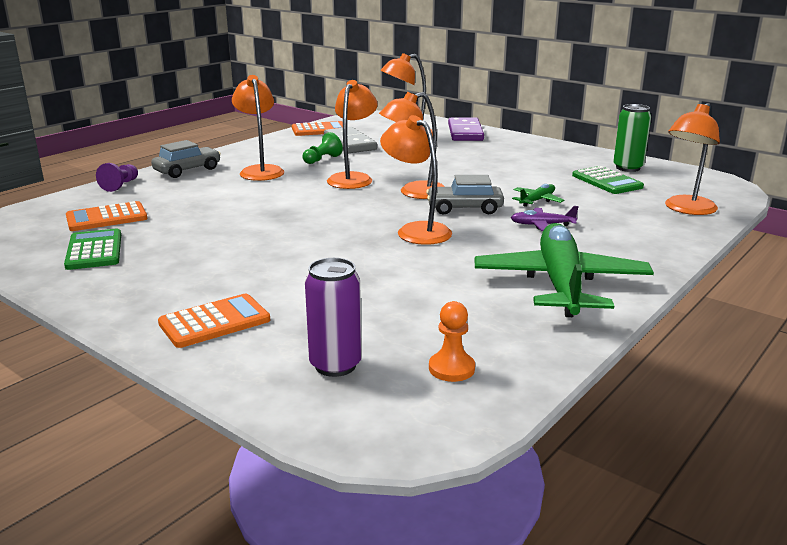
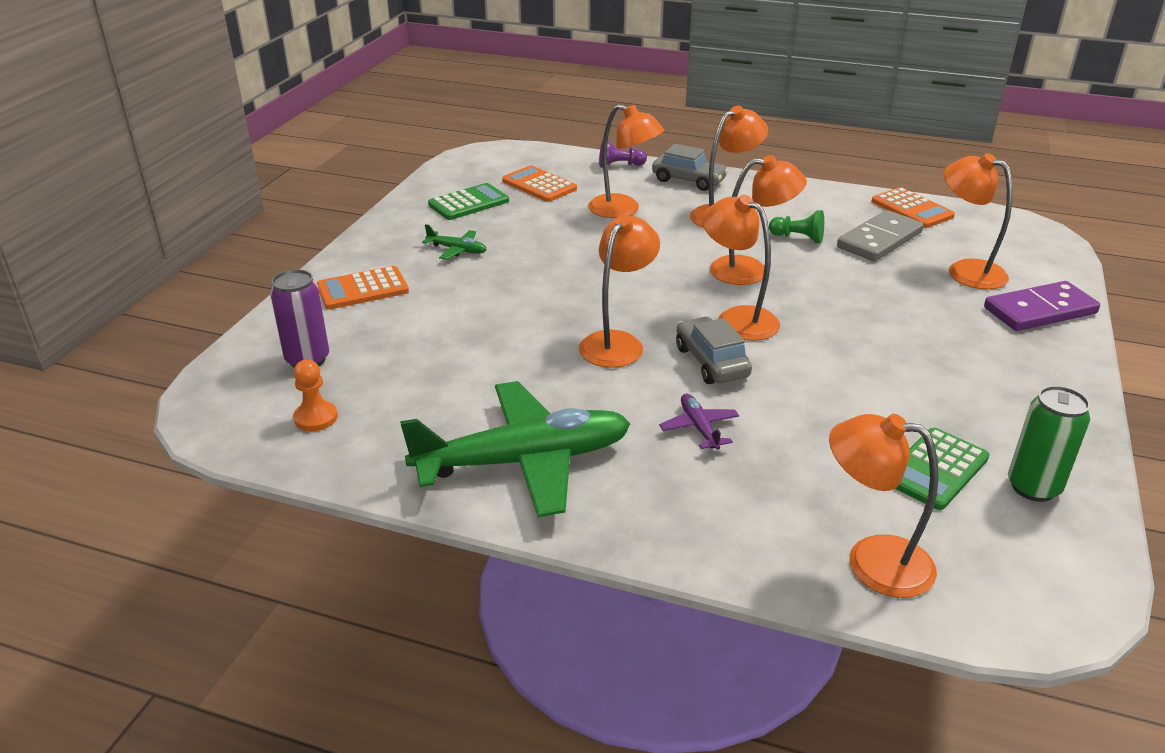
camera: 70 degrees right, 10 degrees up
(206, 197) = (623, 210): none -> orange lamp
(214, 322) = (362, 289): orange calculator -> orange calculator turned 120 degrees clockwise
(537, 200) = (789, 413): green plane -> green plane (457, 250)

